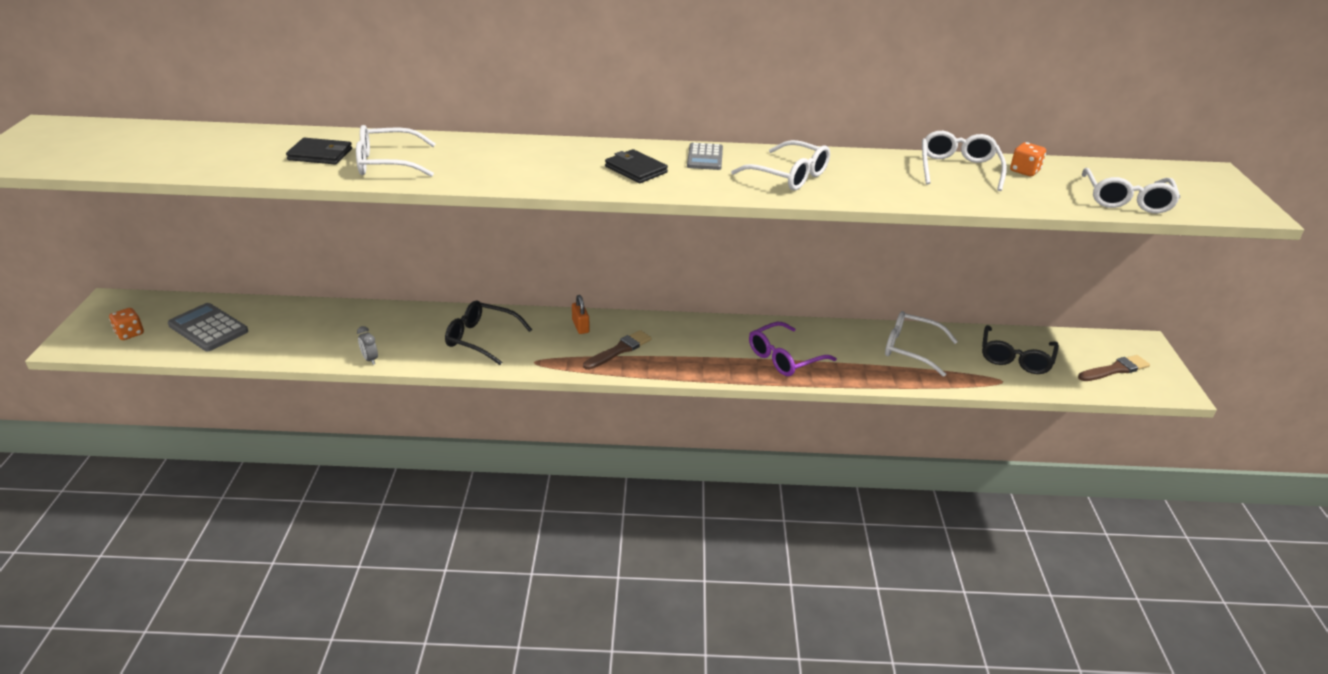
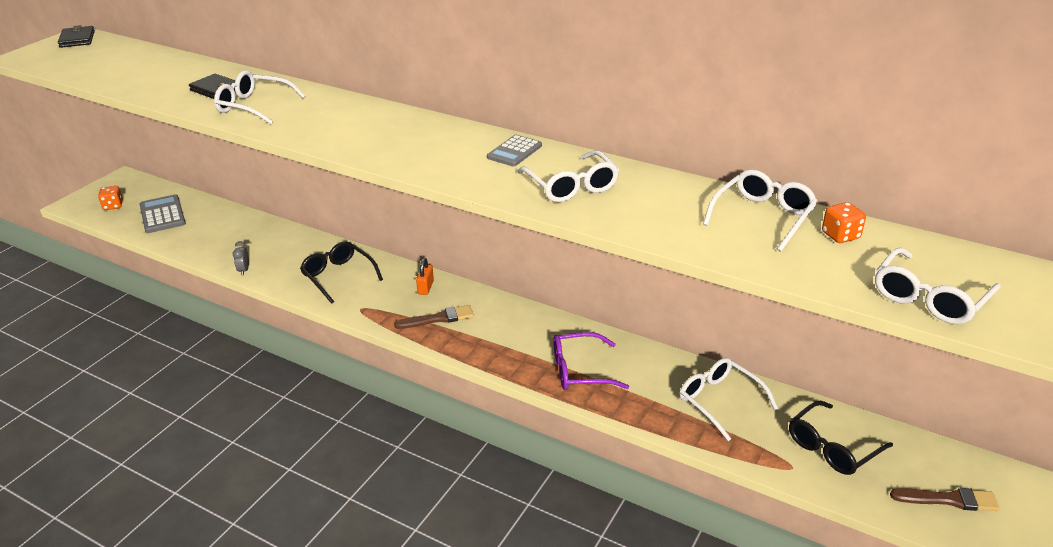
camera: 30 degrees right, 0 degrees up
(635, 169) = (438, 151): black wallet -> black wallet (77, 39)

